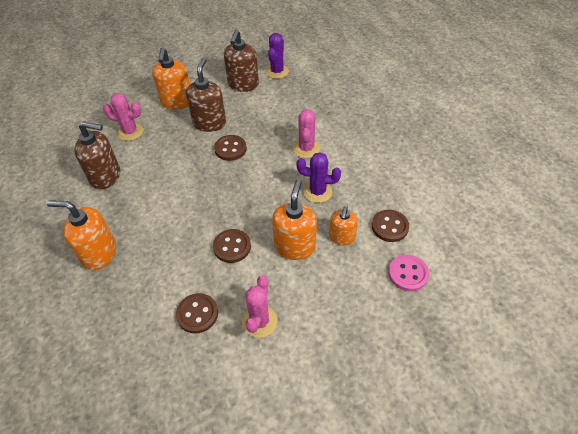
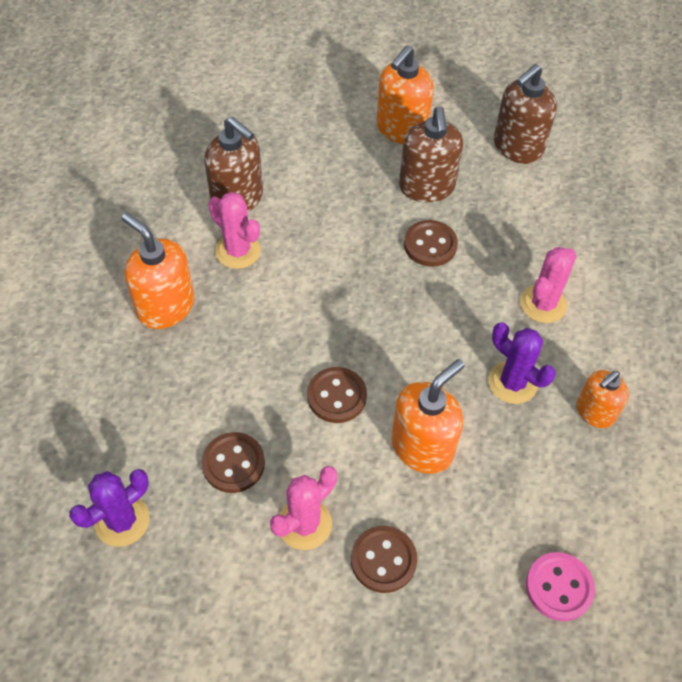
camera: 30 degrees right, 5 degrees up
(130, 132) = (308, 146): pink cactus -> pink cactus (238, 251)
(209, 123) = (426, 187): brown soap dispenser -> brown soap dispenser turned 135 degrees clockwise
(277, 71) = (585, 150): purple cactus -> purple cactus (122, 521)
(342, 237) = (499, 473): orange soap dispenser -> orange soap dispenser (594, 412)
(389, 227) = (584, 500): brown button -> brown button (383, 560)

